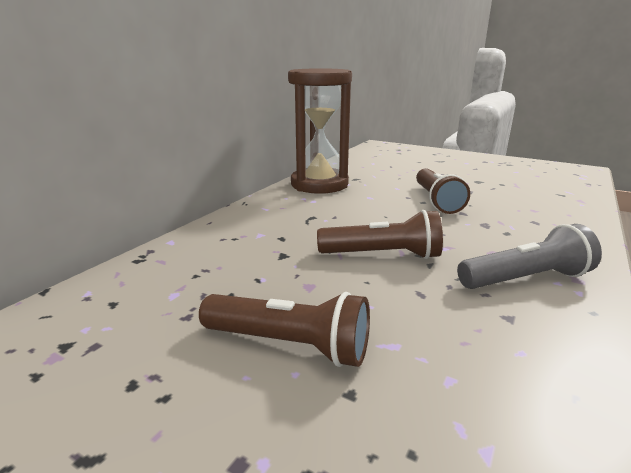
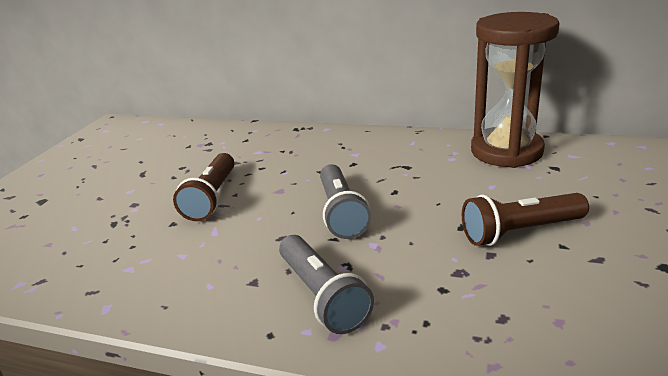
camera: 80 degrees right, 5 degrees up
(382, 255) = (341, 213): brown flashlight -> grey flashlight

